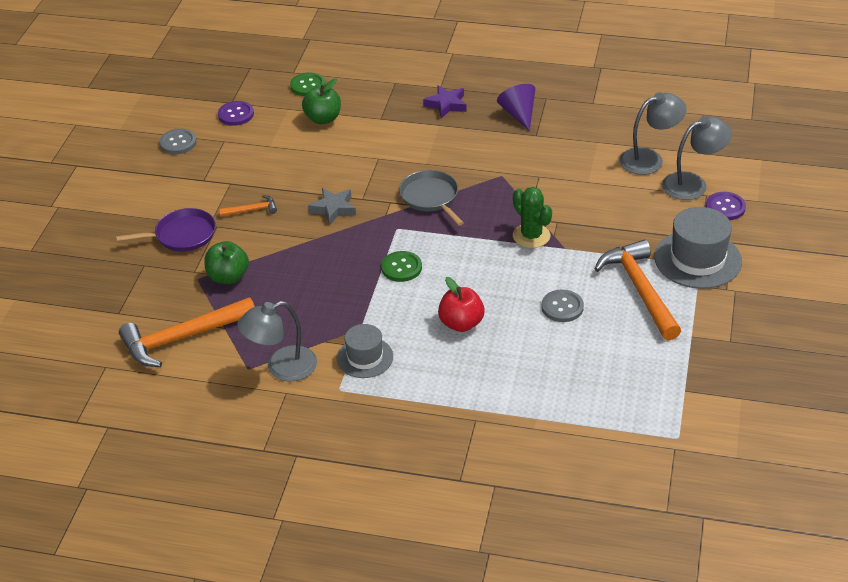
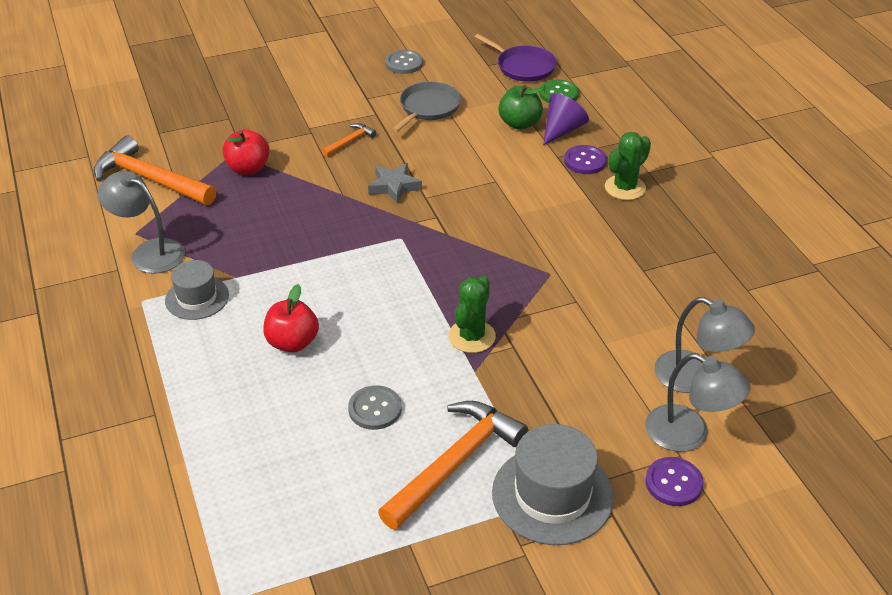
camera: 55 degrees right, 0 degrees up
(182, 235) = (283, 120): purple pan -> purple pan (523, 67)
(228, 277) = (248, 168): green apple -> red apple
(236, 114) = (473, 75): purple button -> purple button (585, 161)
(252, 210) = (350, 141): orange hammer -> orange hammer turned 90 degrees counterclockwise
(401, 268) = (345, 266): green button -> none
(431, 197) = (468, 240): grey pan -> grey pan (428, 108)
(446, 104) = (625, 188): purple star -> green cactus
(518, 114) = (665, 243): purple cone -> purple cone (562, 130)

